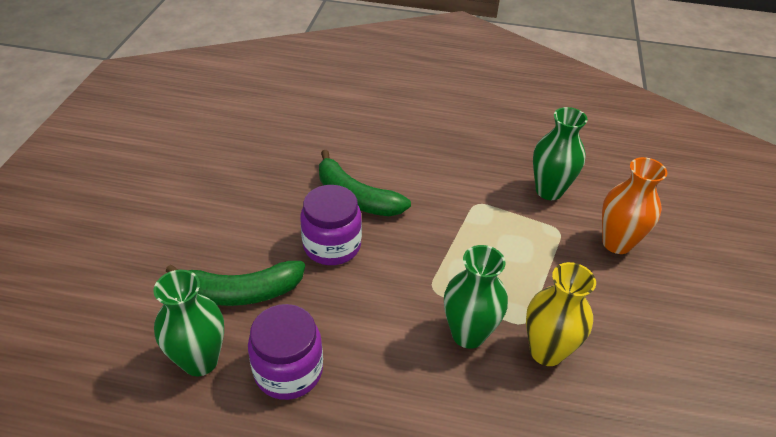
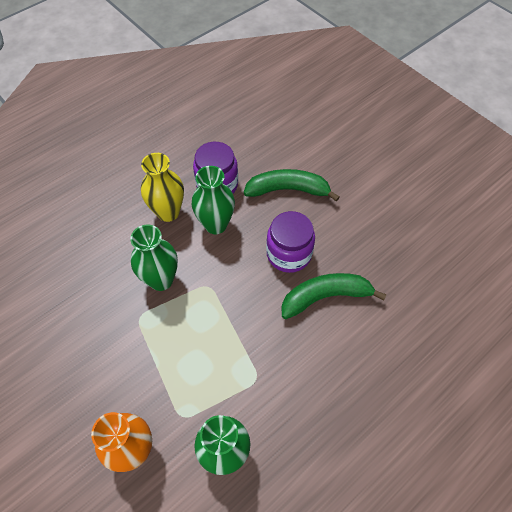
camera: 130 degrees right, 15 degrees up
(200, 361) = (255, 154): green vase -> green vase (216, 224)
(241, 292) = (288, 190): green banana -> green banana turned 60 degrees clockwise
(546, 351) = (112, 312): yellow vase -> yellow vase (168, 212)

